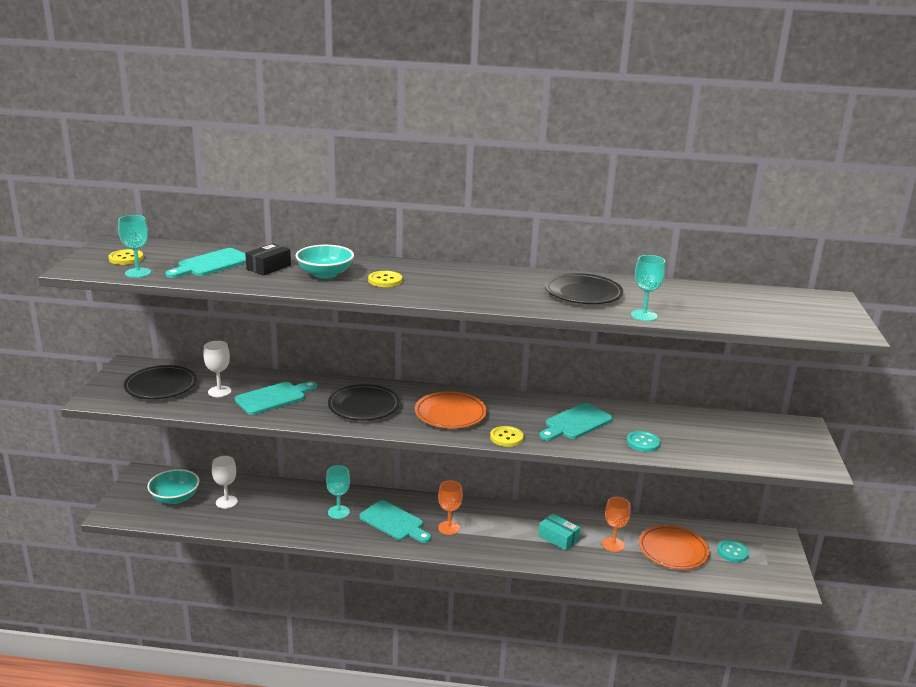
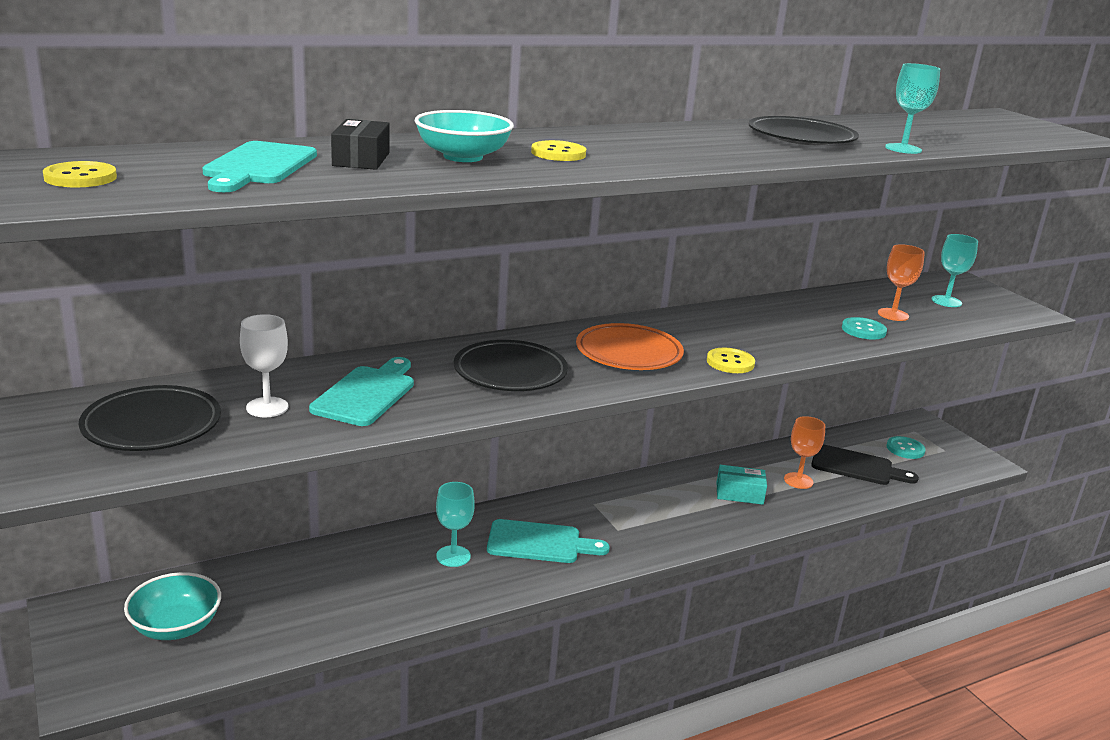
camera: 35 degrees left, 0 degrees up
(138, 273) = (150, 193): turquoise goblet -> turquoise goblet (946, 301)
(226, 502) = (271, 602): white goblet -> none
(449, 528) = (612, 525): orange goblet -> orange goblet (893, 315)
(576, 423) = (772, 327): turquoise cutting board -> none
(673, 551) = (856, 467): orange plate -> black cutting board

